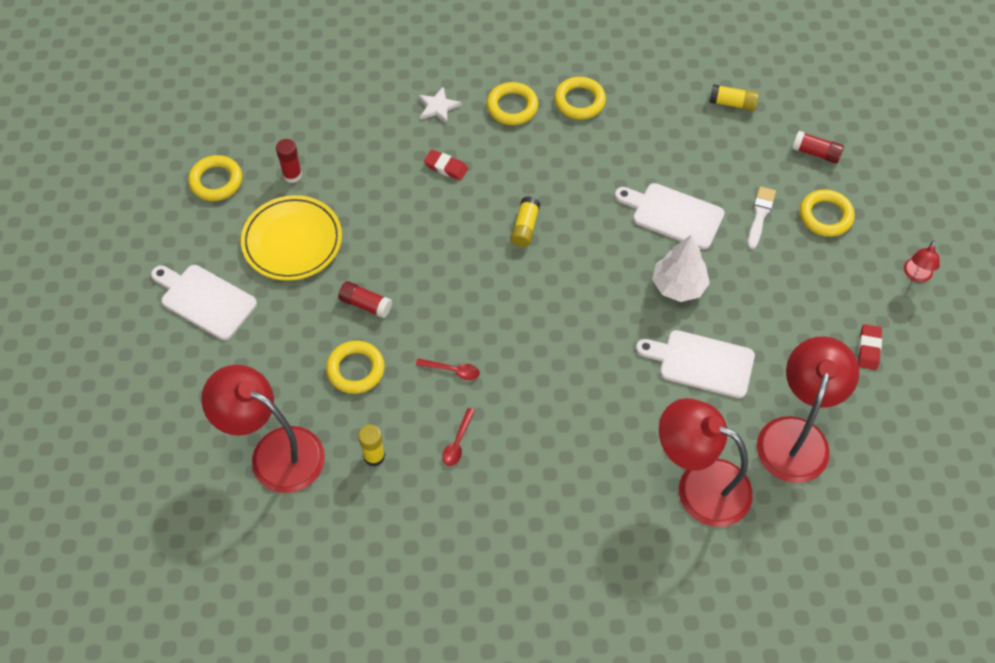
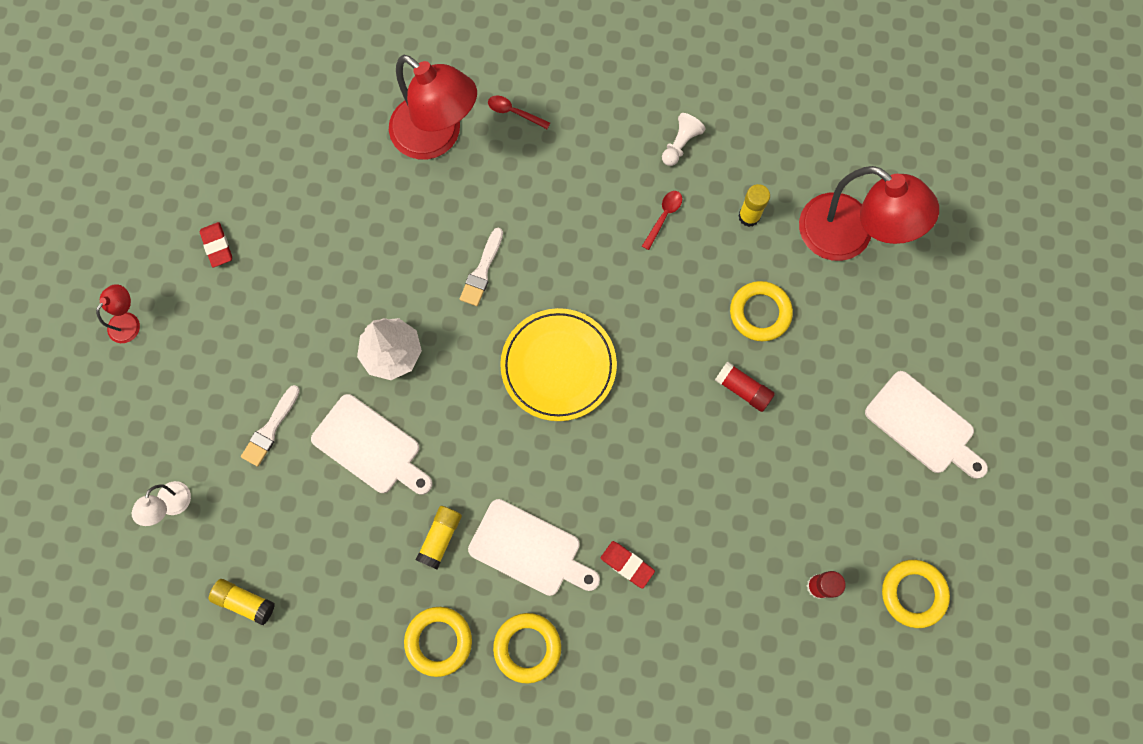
camera: 170 degrees left, 15 degrees up
(292, 241) = (821, 488): yellow plate -> yellow plate (558, 366)
(438, 107) = (623, 665): white star -> none
(451, 518) = (680, 144): none -> white pawn
(453, 370) = (657, 294): red spoon -> red spoon (514, 112)
(525, 227) = (547, 460): yellow glue stick -> yellow glue stick (440, 538)
(619, 365) = (482, 271): none -> white brush
(701, 363) = (396, 259): white cutting board -> white cutting board (529, 549)
(796, 435) = (327, 169): red lamp -> none
(816, 153) = (171, 505): red glue stick -> white lamp
(825, 216) = (196, 414): yellow ring -> none
(868, 349) = (217, 246): red eraser -> red eraser turned 45 degrees counterclockwise

